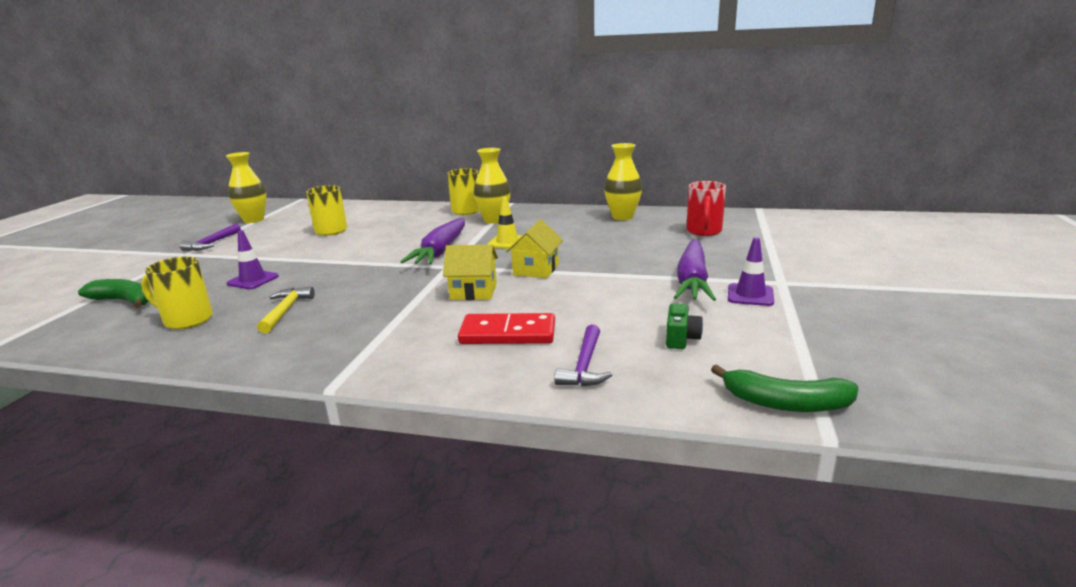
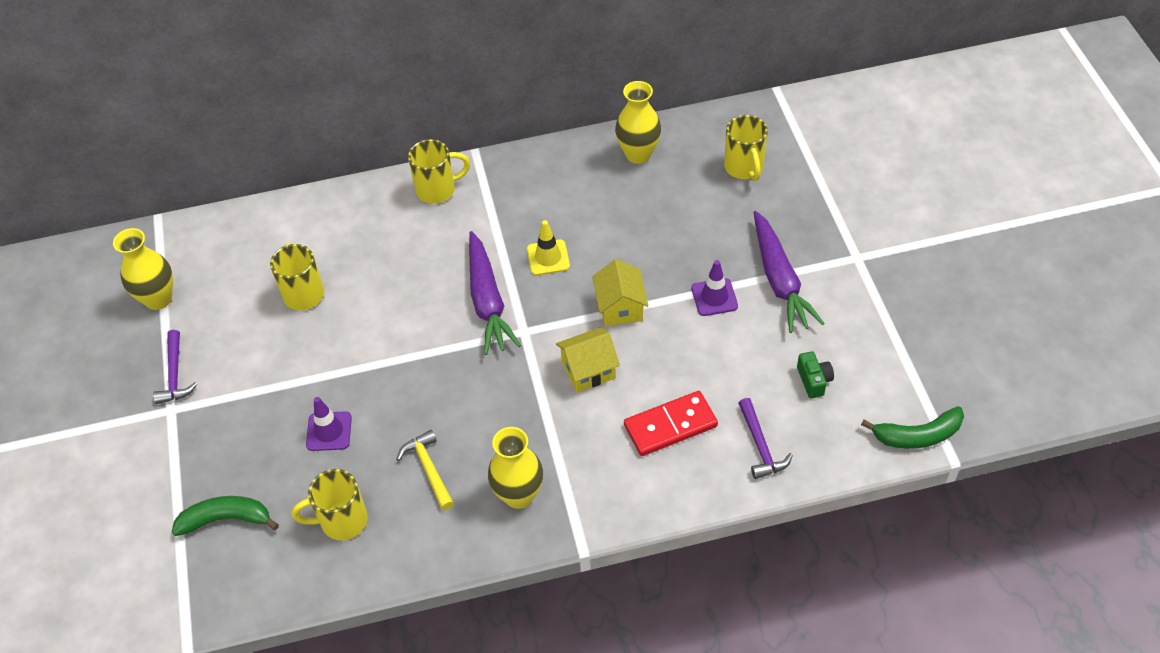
camera: 25 degrees left, 30 degrees up
(494, 220) = (491, 206): yellow vase -> yellow vase (519, 495)
(704, 231) = (744, 168): red mug -> yellow mug
(750, 295) = (839, 290): purple traffic cone -> purple traffic cone (714, 297)

